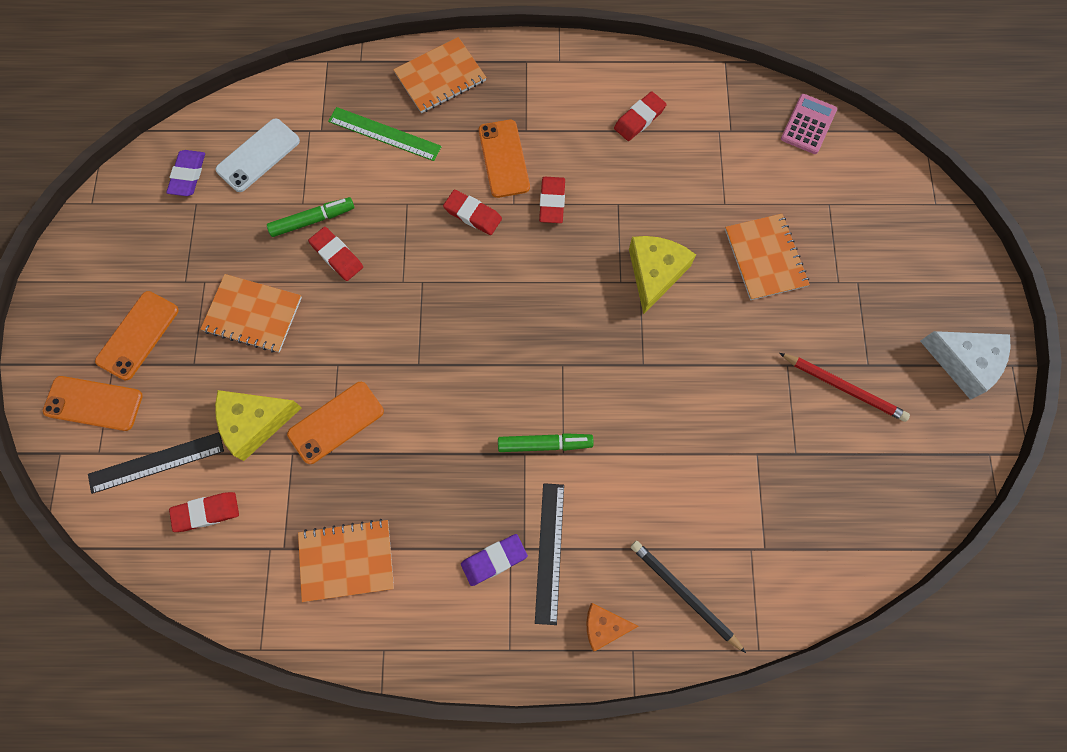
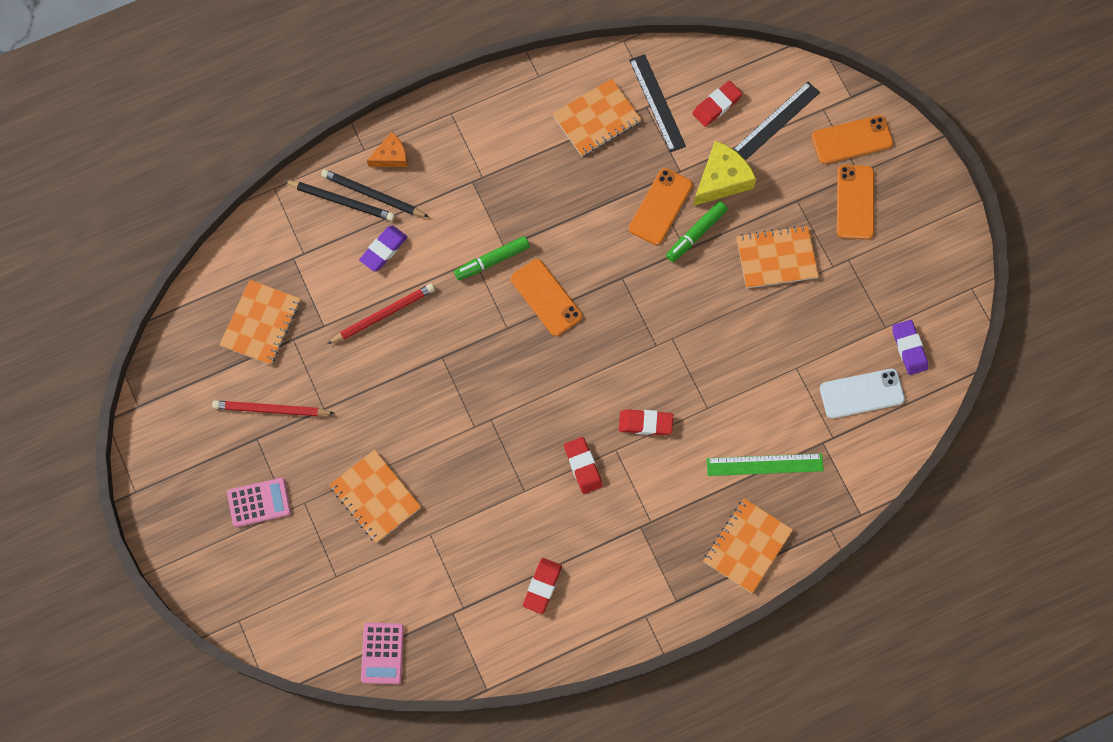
camera: 155 degrees right, 0 degrees up
(258, 155) = (861, 393): white phone -> white phone turned 60 degrees clockwise
(312, 220) = (778, 357): green marker -> green marker (696, 234)
(337, 256) = (739, 335): red eraser -> none
(494, 560) = (490, 164): purple eraser -> purple eraser (384, 250)
(503, 159) = (646, 489): orange phone -> orange phone (546, 297)
(549, 552) = (452, 187): black ruler -> black ruler (657, 103)
(644, 585) = (373, 195): none -> black pencil
(655, 273) = (465, 440): yellow cheese -> none
(688, 437) = (383, 315): none -> red pencil
(826, 487) = (261, 323): none -> orange notebook
(884, 301) = (259, 502): none -> pink calculator
(964, 362) = (177, 476): white cheese -> none

